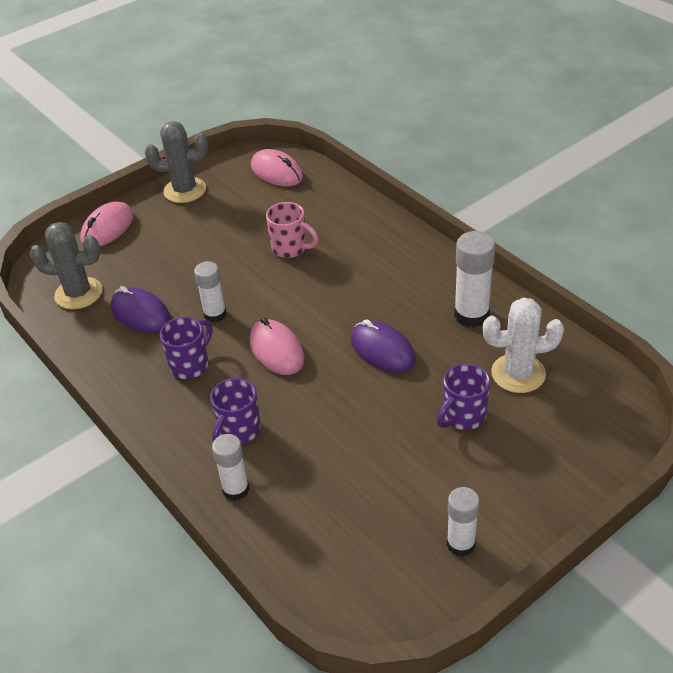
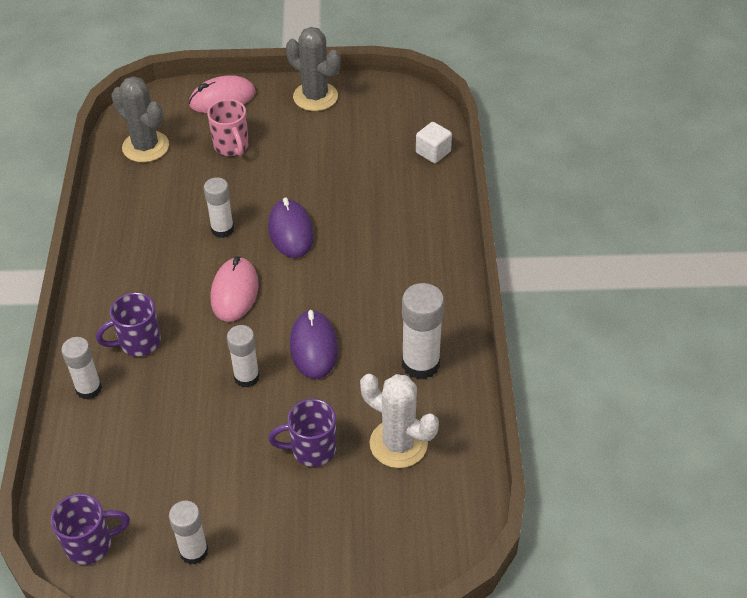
camera: 35 degrees right, 5 degrees up
(141, 314) = (171, 193): purple mouse -> purple mouse (291, 231)
(191, 365) = (161, 262): purple mug -> purple mug (91, 544)
(277, 172) = (407, 122): pink mouse -> none
(290, 248) = (341, 205): pink mug -> pink mug (232, 146)
(319, 181) = (433, 152): none -> white cube
(356, 400) = (246, 377): none -> white glue stick

